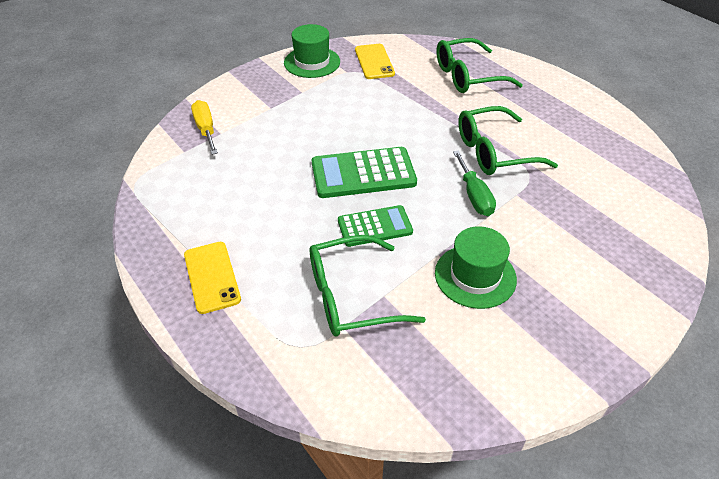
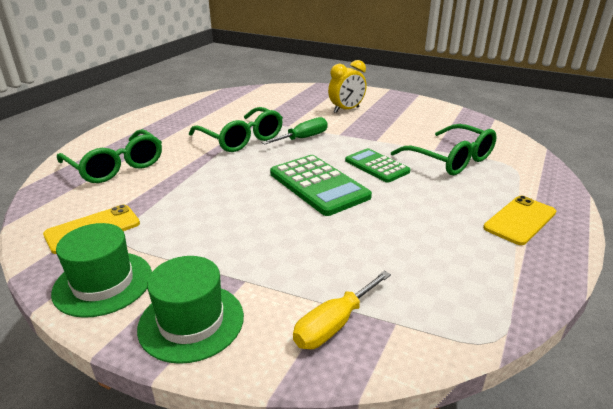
camera: 115 degrees left, 15 degrees down
(475, 276) = (380, 128): green hat -> green hat (191, 321)
(555, 268) = (346, 110): none -> yellow clock

